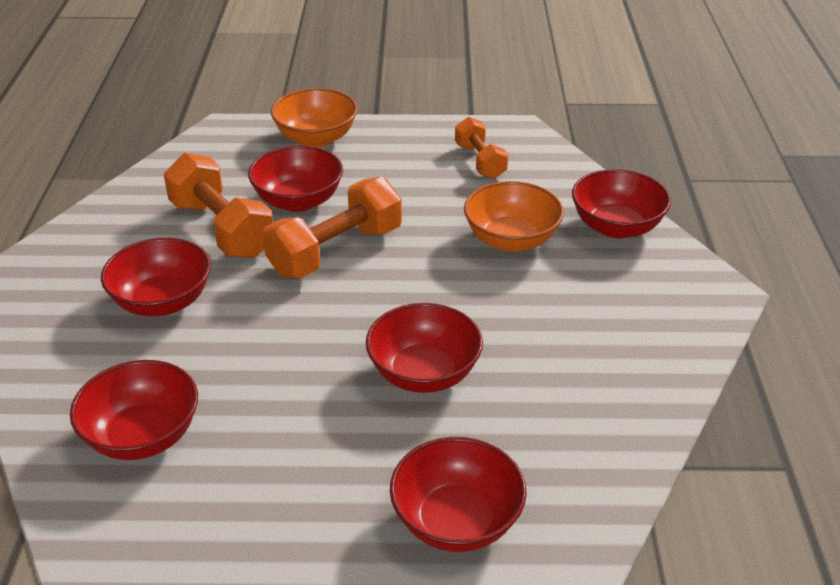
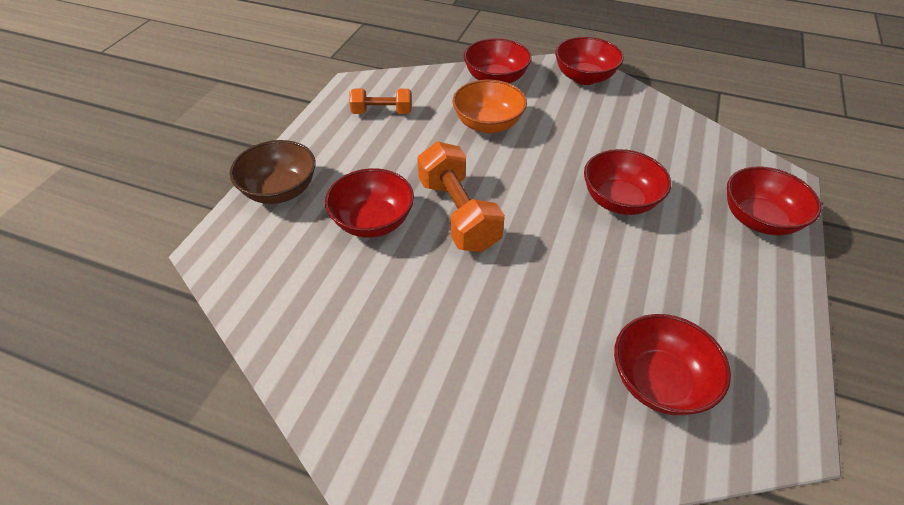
camera: 70 degrees left, 10 degrees up
(162, 302) = (480, 342): red bowl -> red bowl (584, 77)
(222, 229) = (387, 280): orange dumbbell -> none
(316, 138) = (280, 190): orange bowl -> brown bowl

